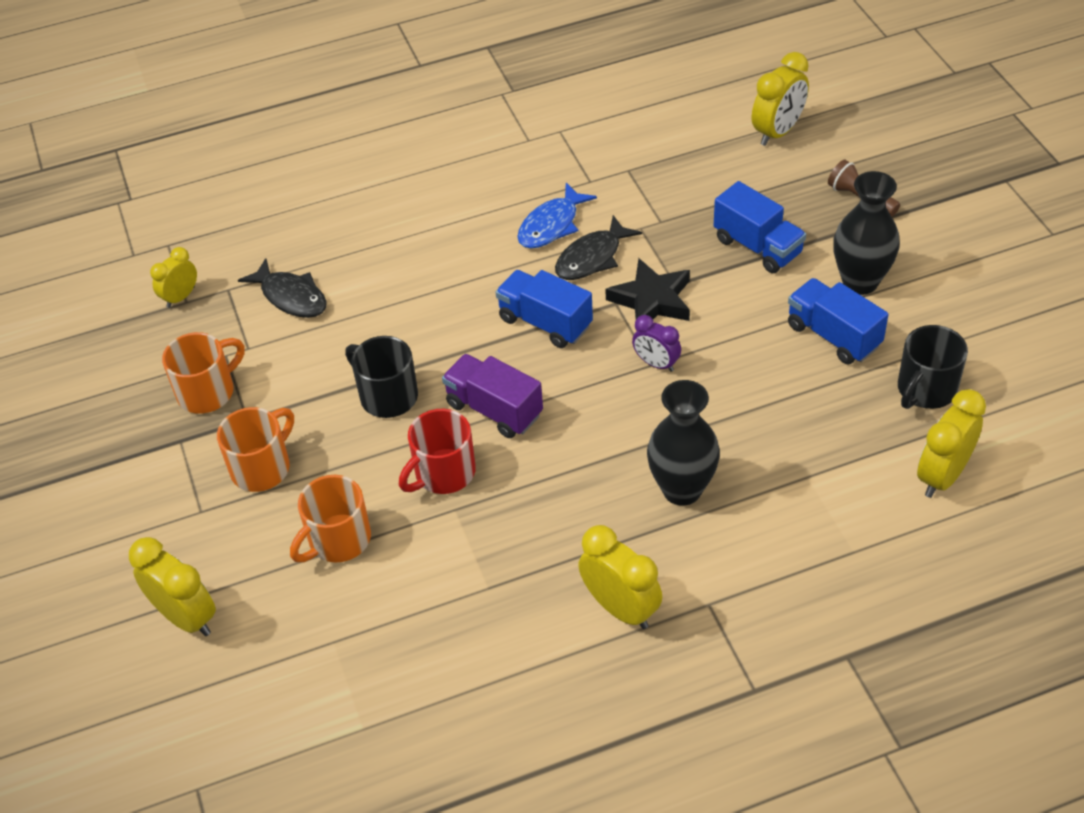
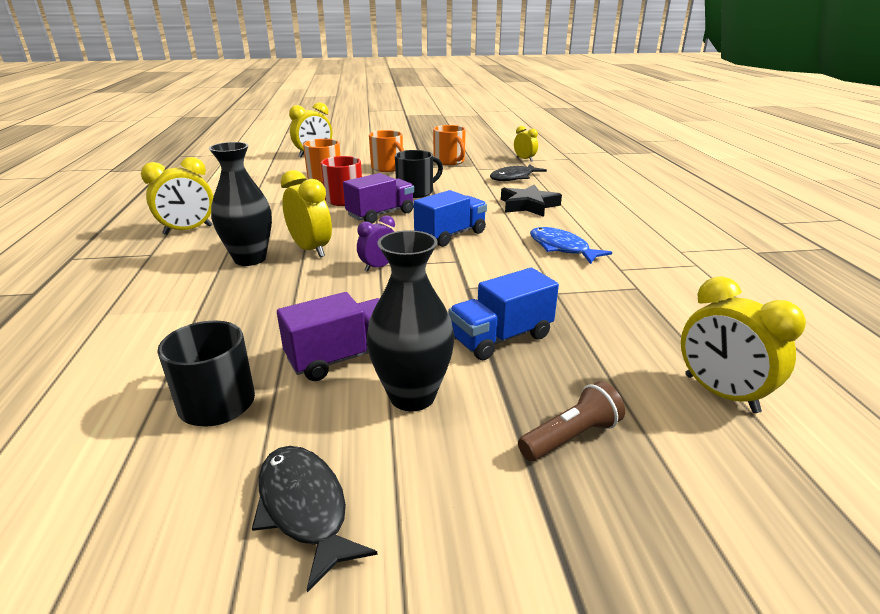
camera: 100 degrees right, 20 degrees down
(592, 258) = (516, 258): black fish -> black fish (305, 508)
(652, 300) = (452, 274): black star -> black star (528, 205)
(833, 336) = (343, 357): blue truck -> purple truck
(942, 476) = (104, 382): yellow clock -> yellow clock (311, 249)

